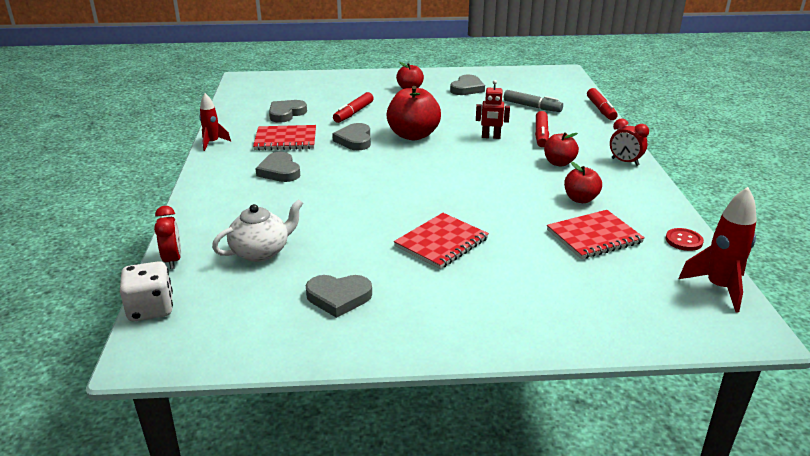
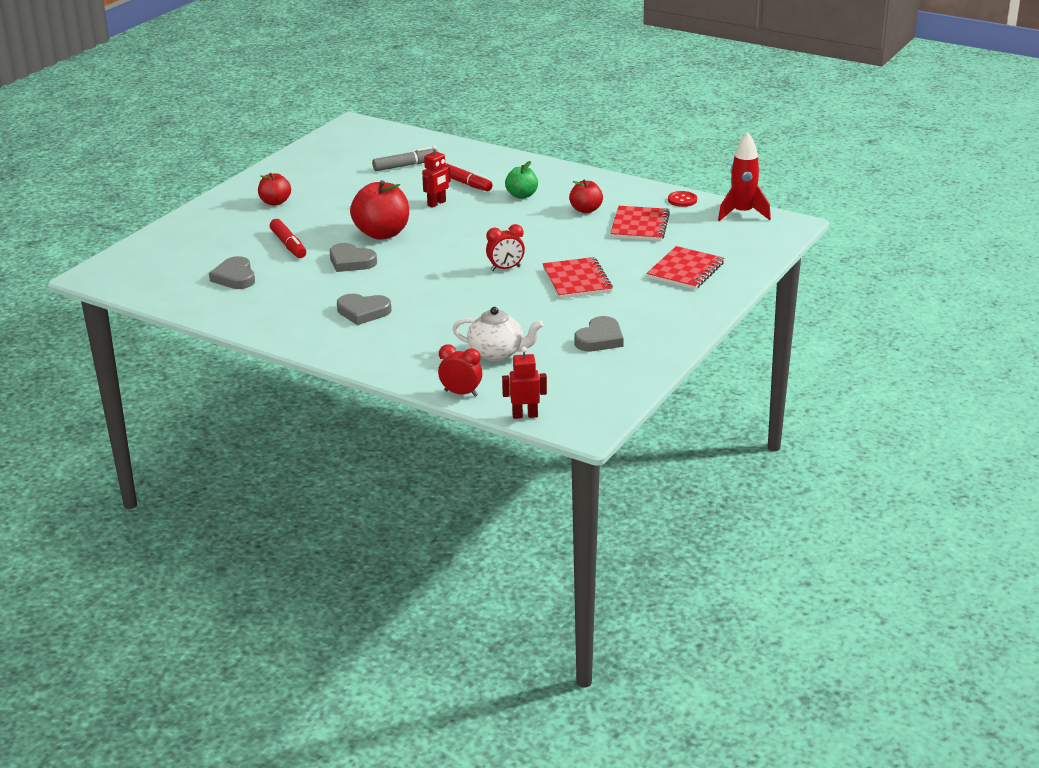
camera: 55 degrees left, 0 degrees up
(151, 309) = (525, 415): white dice -> red robot
(212, 143) = (248, 330): red rocket -> none
(261, 252) = (497, 353): white teapot -> white teapot turned 105 degrees clockwise
(285, 140) = (299, 293): red notebook -> red notebook (685, 270)
(467, 88) = (319, 177): grey heart -> none
(559, 163) = (521, 195): red apple -> green apple
(601, 109) = (456, 142): red marker -> none
(625, 162) = (555, 172): red clock -> red clock (505, 268)

